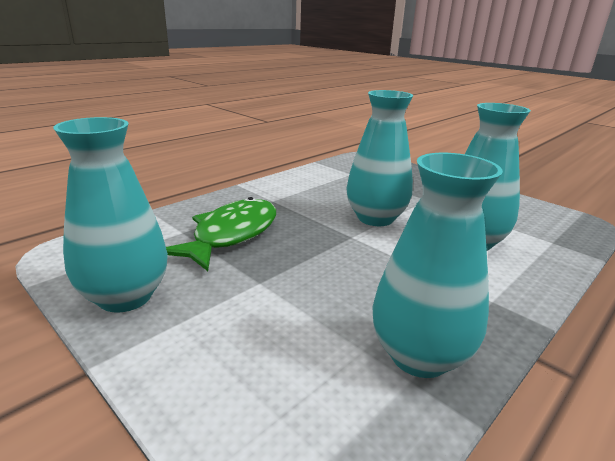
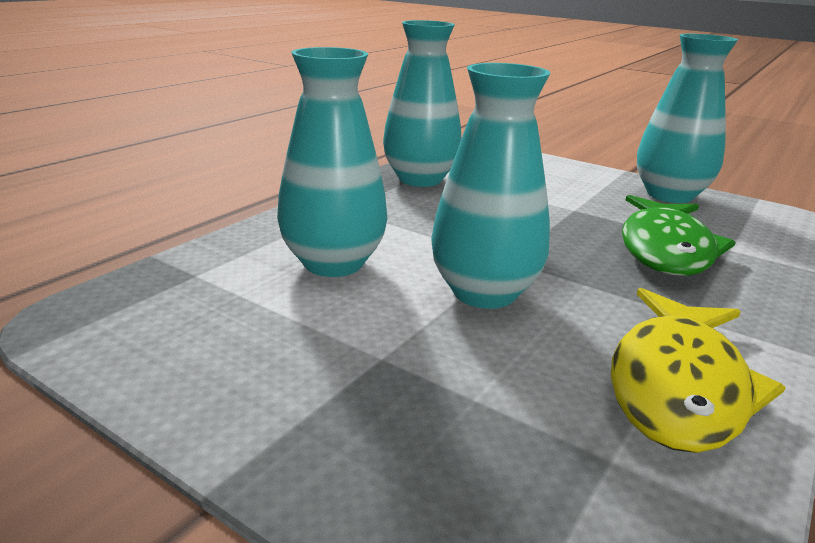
camera: 170 degrees right, 0 degrees up
(310, 183) = (678, 385): none -> yellow fish

